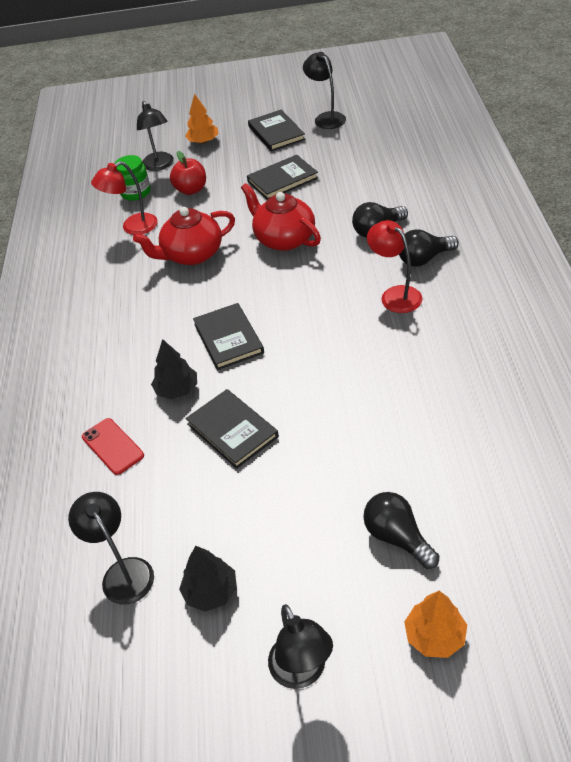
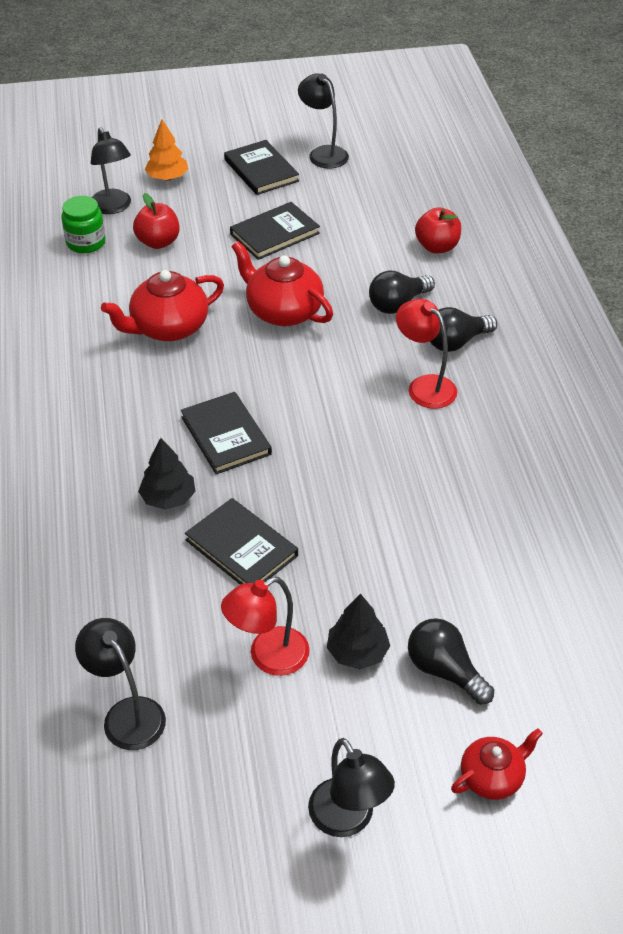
camera: 10 degrees left, 0 degrees up
(113, 446) = (96, 566): red phone -> none
(133, 227) = (87, 289): red lamp -> red lamp (268, 657)
(211, 591) = (235, 734): black tree -> black tree (357, 652)
(412, 184) = (437, 247): none -> red apple
(435, 636) = (492, 777): orange tree -> red teapot

